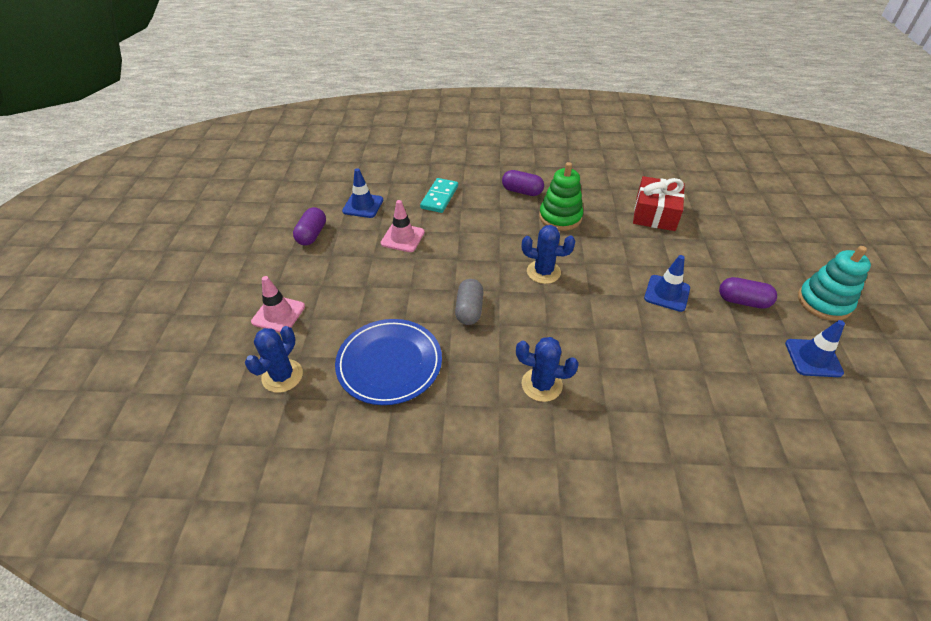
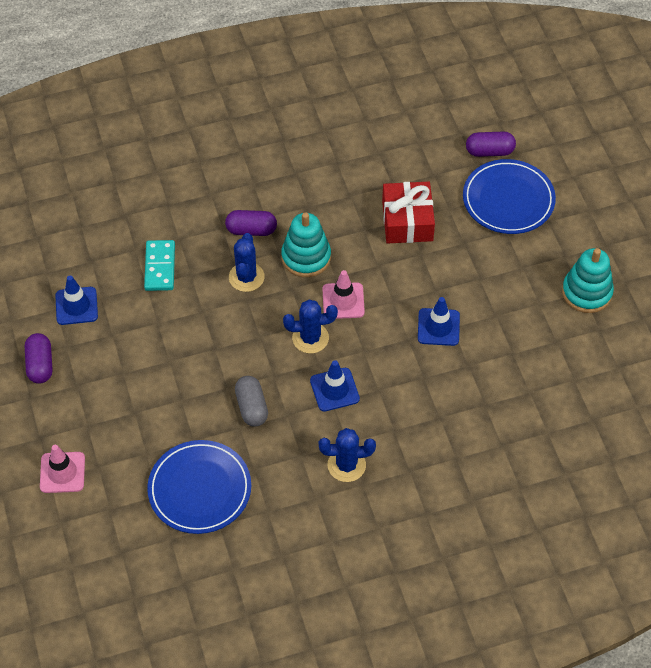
camera: 20 degrees left, 10 degrees up
(282, 376) = (105, 534): blue cactus -> blue cactus (246, 277)
(402, 238) = (144, 338): pink traffic cone -> pink traffic cone (343, 301)
(560, 217) = (306, 257): green stacking toy -> turquoise stacking toy
(742, 301) = (511, 315): purple capsule -> purple capsule (489, 151)
(750, 219) = (508, 200): none -> blue plate
(813, 358) = (579, 361): blue traffic cone -> blue traffic cone (334, 389)

